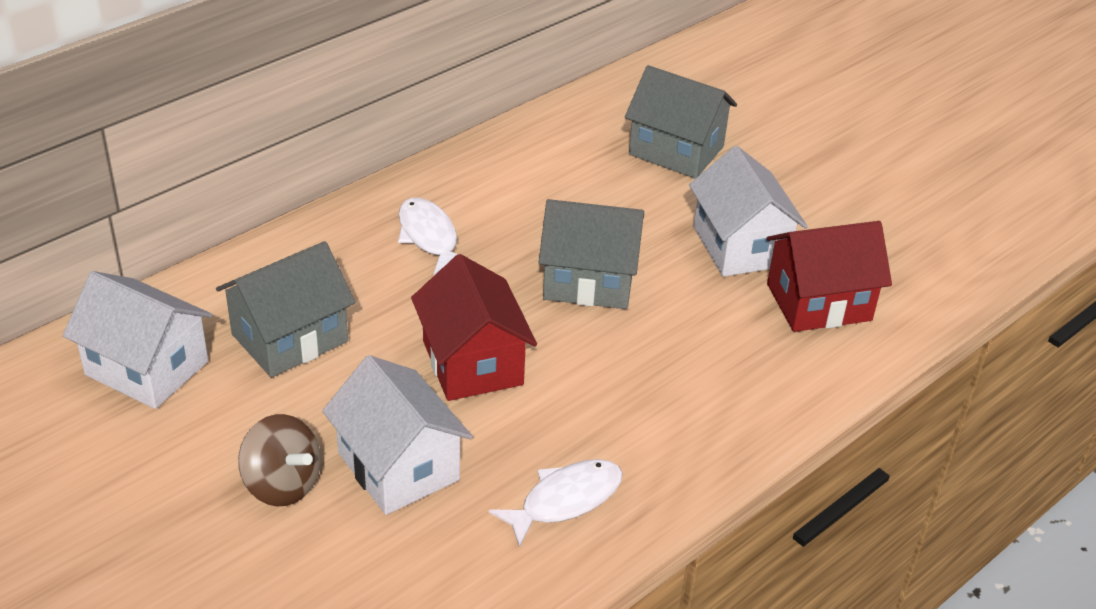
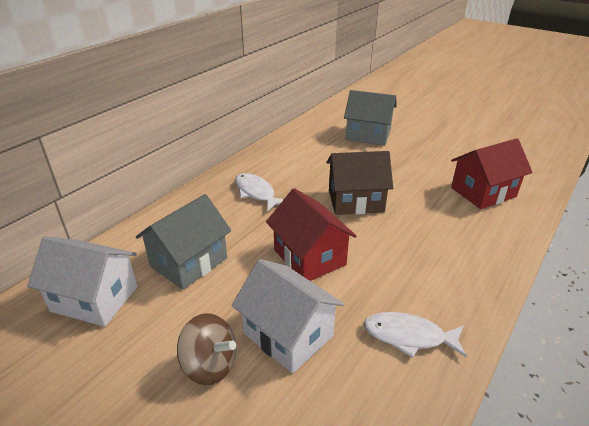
camera: 10 degrees left, 5 degrees down
(565, 501) = (409, 336): white fish -> white fish turned 120 degrees counterclockwise
(589, 281) = (355, 201): grey house -> brown house
(740, 246) = (425, 172): white house -> none

